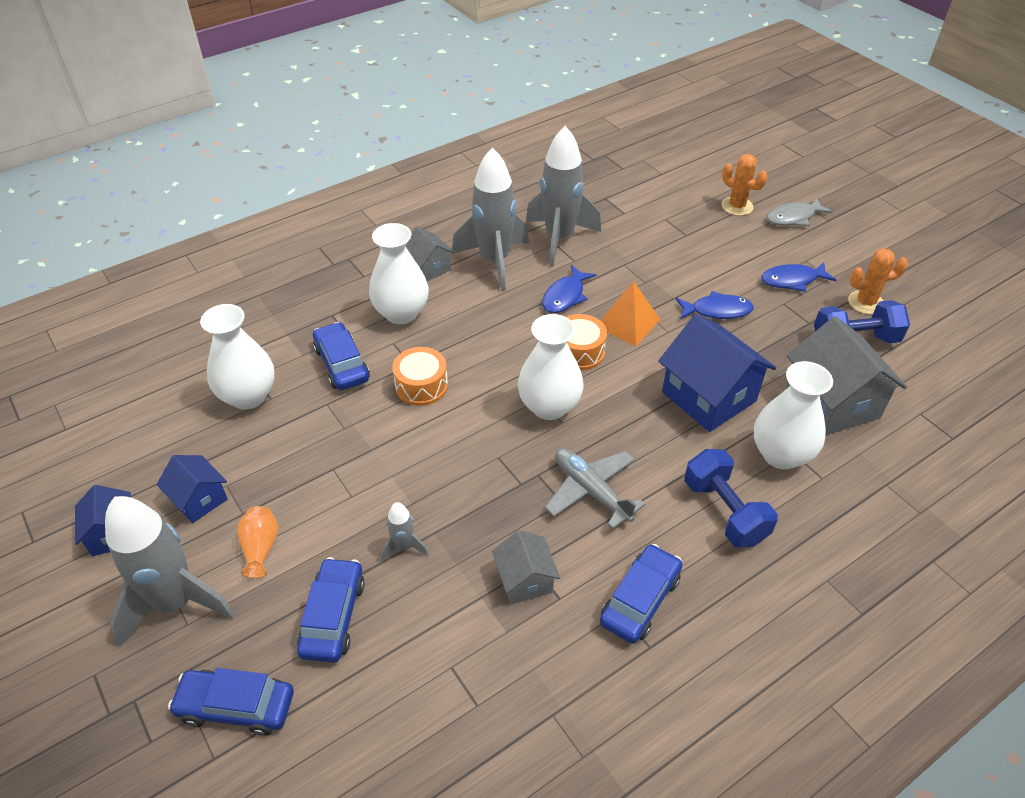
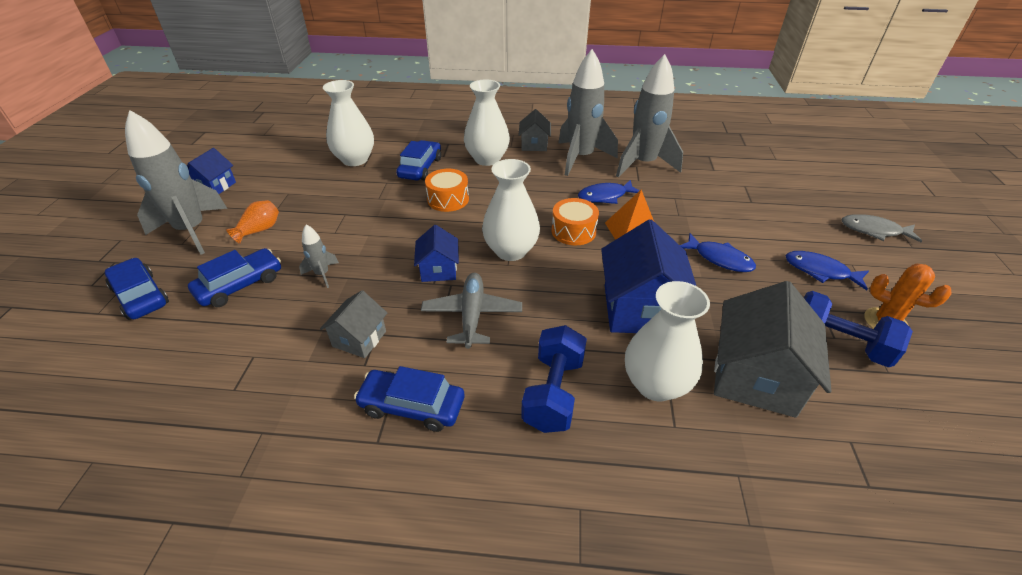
camera: 40 degrees right, 5 degrees down
(199, 499) = (268, 192): blue house -> blue house (438, 269)
(640, 600) = (412, 406): blue car -> blue car turned 150 degrees counterclockwise
(737, 206) = (823, 202): orange cactus -> none

